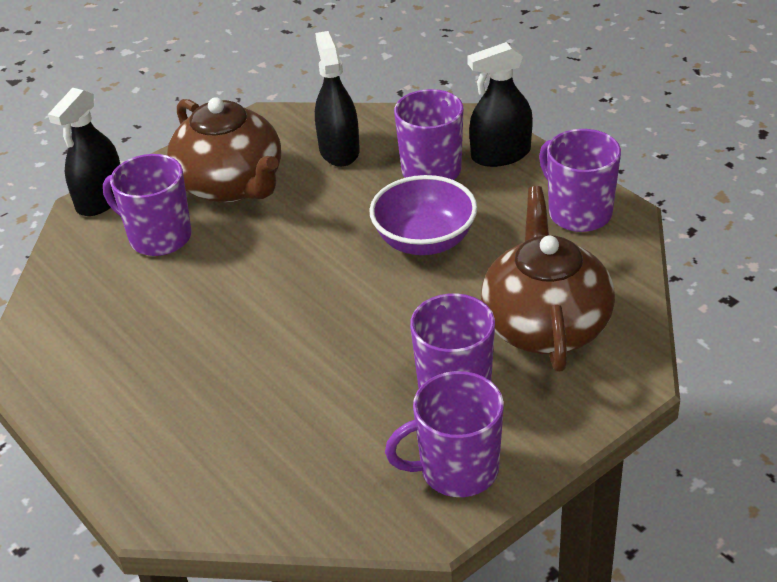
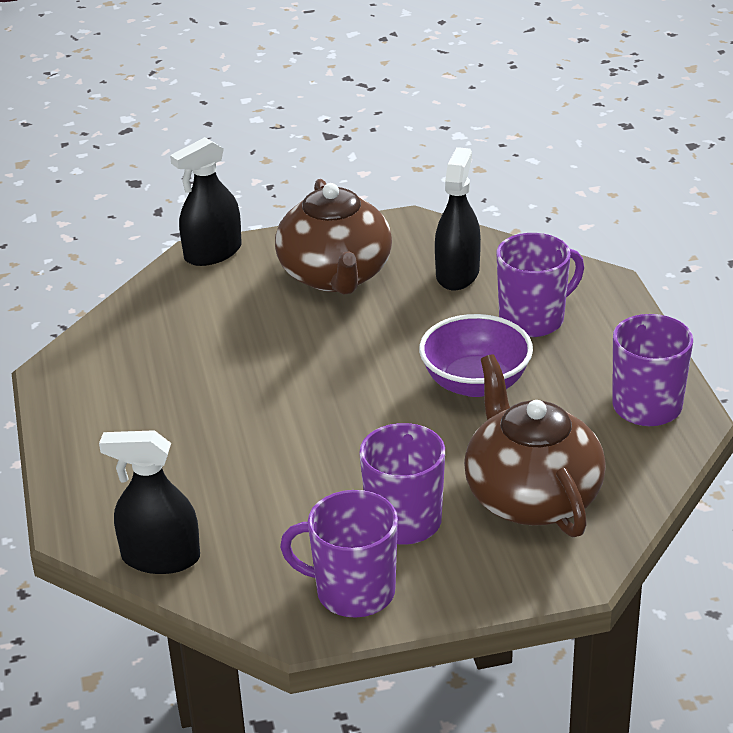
camera: 25 degrees right, 5 degrees down
(158, 237) = (239, 302): purple mug -> none
(500, 154) = (611, 325): black spray bottle -> black spray bottle (161, 558)
(545, 325) = (531, 497): brown teapot -> brown teapot turned 45 degrees counterclockwise

